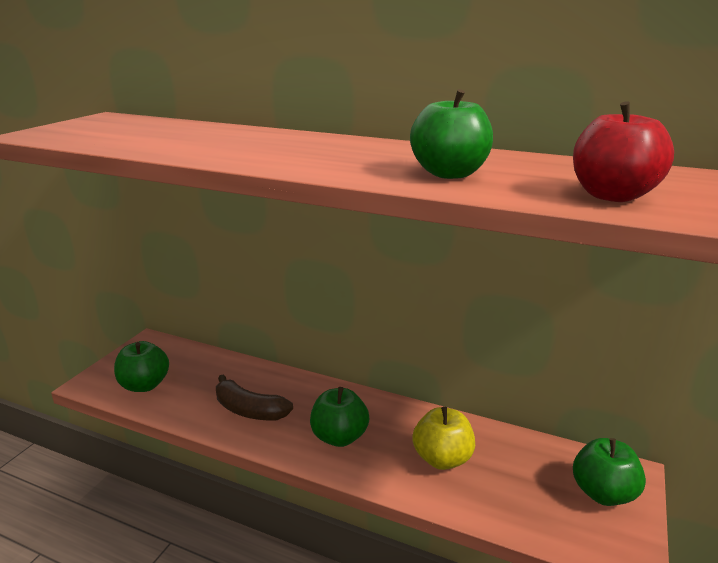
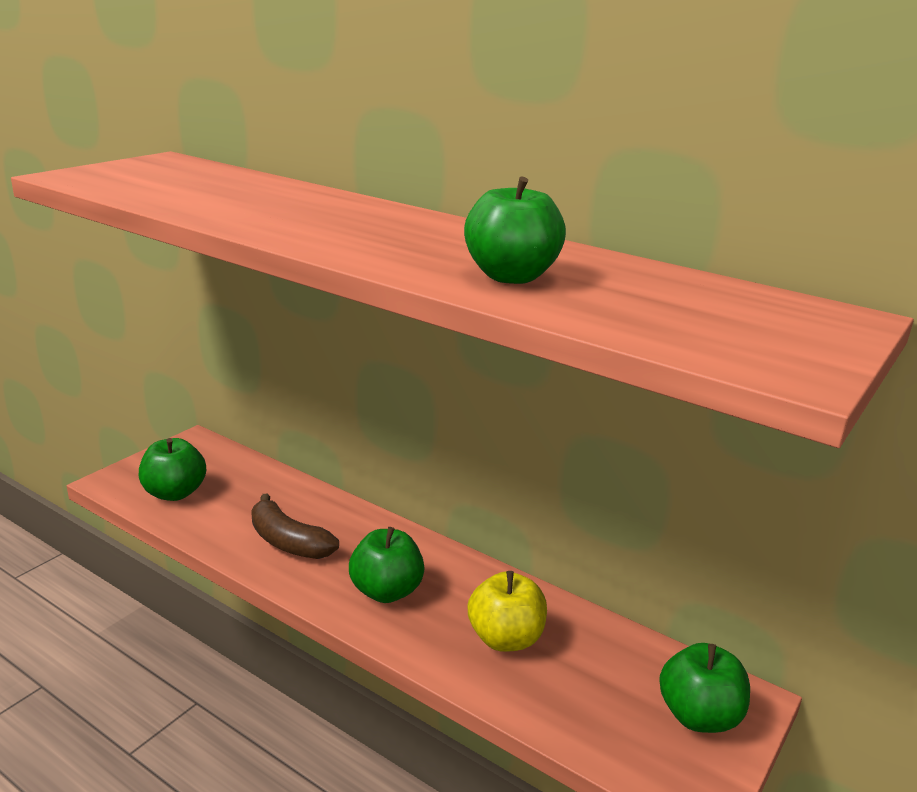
camera: 10 degrees right, 0 degrees up
(612, 196) = (684, 327): red apple -> none

